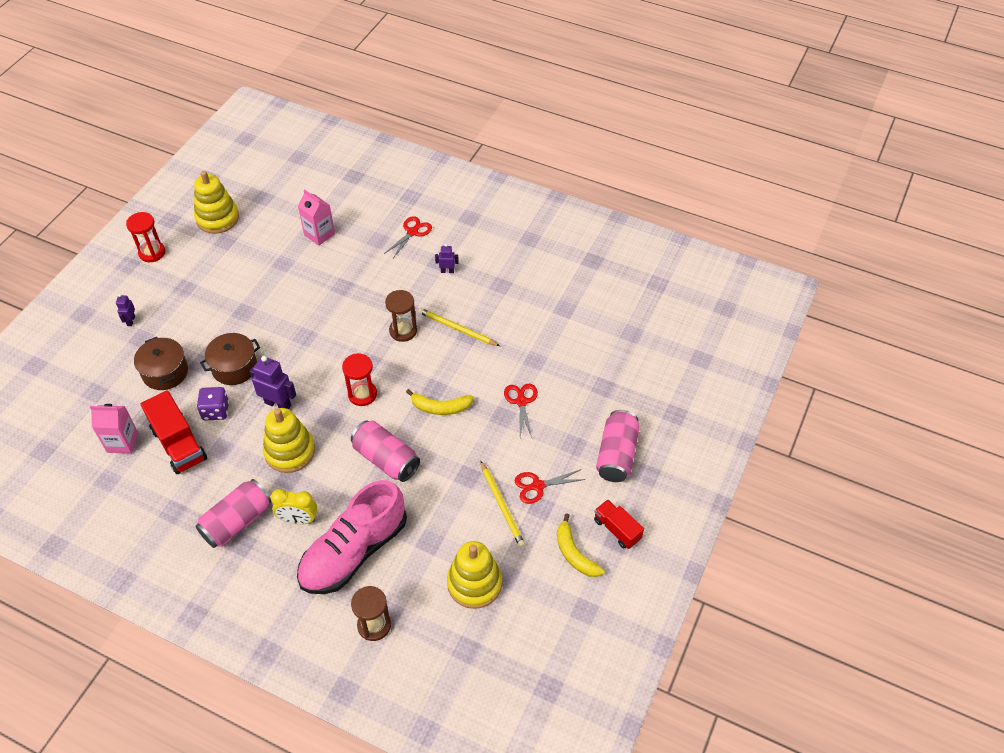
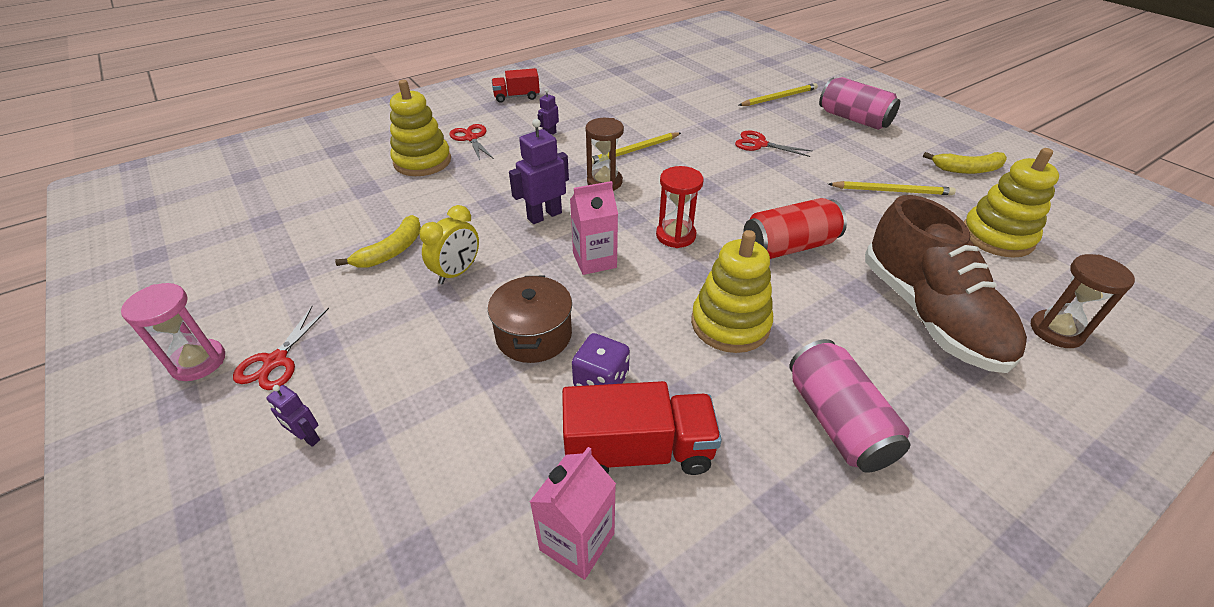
camera: 60 degrees left, 10 degrees down
(152, 253) = (198, 362): red hourglass -> pink hourglass
(165, 372) = (468, 422): brown pot -> none
(217, 218) = (238, 270): yellow stacking toy -> yellow stacking toy (422, 161)
(278, 404) = (637, 310): purple robot -> purple robot (544, 215)
(298, 520) = (857, 351): yellow clock -> yellow clock (457, 272)
(319, 234) = (390, 195): pink carton -> pink carton (594, 260)
(354, 551) = (929, 314): pink shoe -> brown shoe
(386, 459) = (789, 246): pink can -> red can
(440, 407) = (735, 189): yellow banana -> yellow banana (392, 251)
(538, 486) = (874, 165): red scissors -> red scissors (276, 361)
(617, 529) = (943, 142): red truck -> red truck (517, 97)
(621, 390) = (779, 97): none -> yellow pencil

